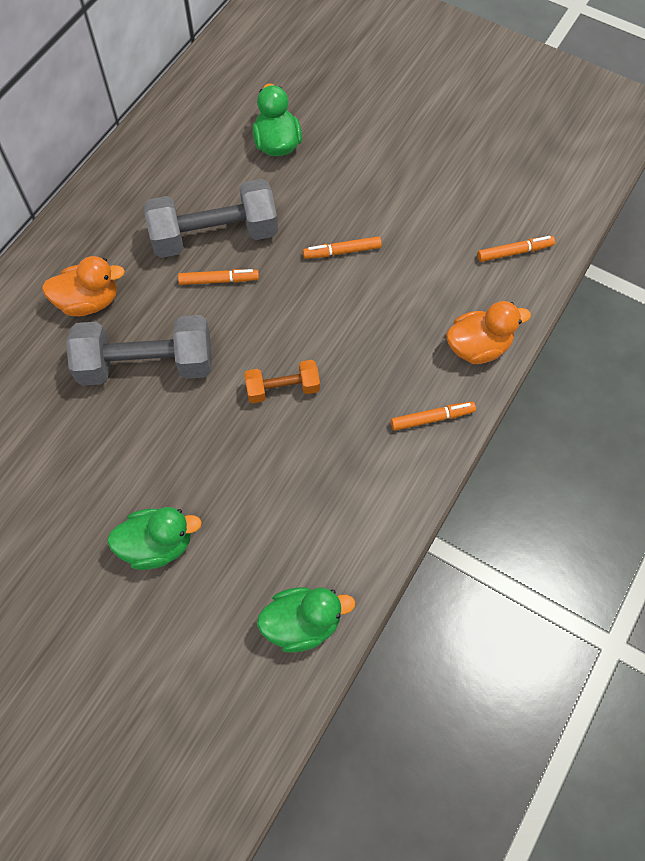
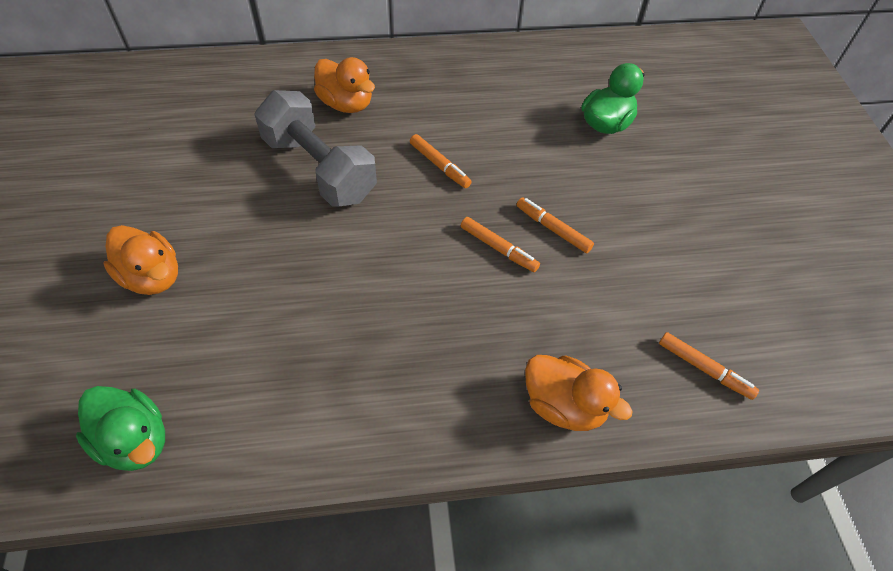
camera: 50 degrees right, 10 degrees down
(157, 545) = (152, 277): green duck -> orange duck
(214, 235) = (478, 138): grey dumbbell -> none
(282, 388) = (374, 271): orange dumbbell -> none
(432, 418) = (445, 414): orange marker -> orange marker (498, 248)

